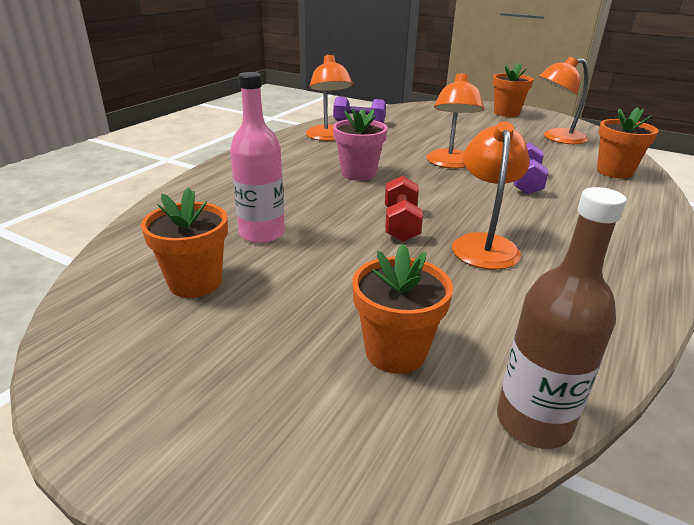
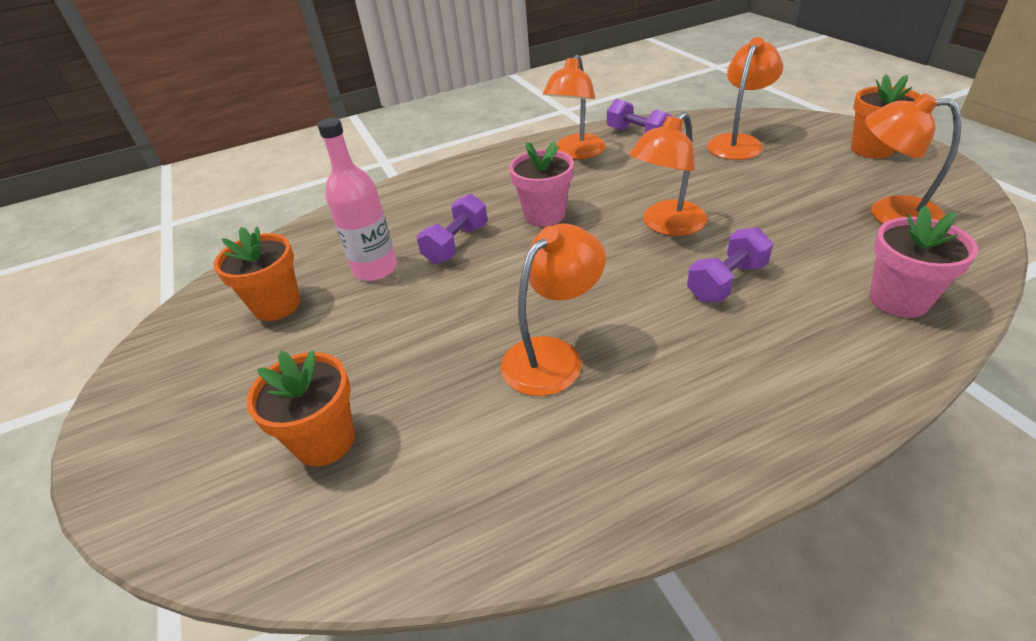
camera: 40 degrees right, 10 degrees up
(313, 203) = (456, 244): none -> purple dumbbell
(401, 224) = (502, 298): red dumbbell -> none
(430, 118) = (738, 142): none -> orange lamp
(533, 421) = (335, 568): brown bottle -> none
(614, 172) = (898, 300): orange flower pot -> pink flower pot

